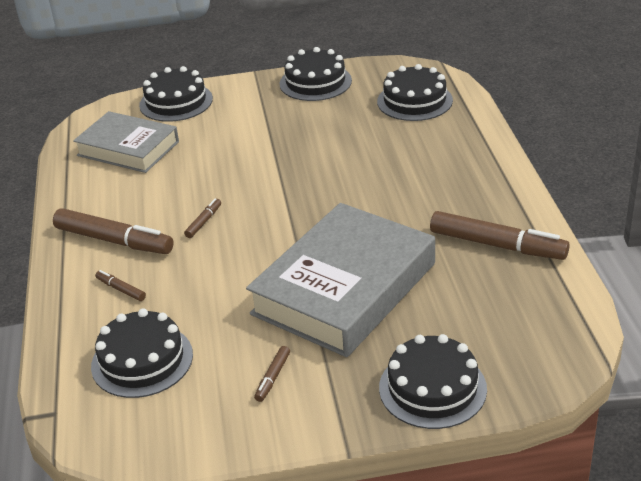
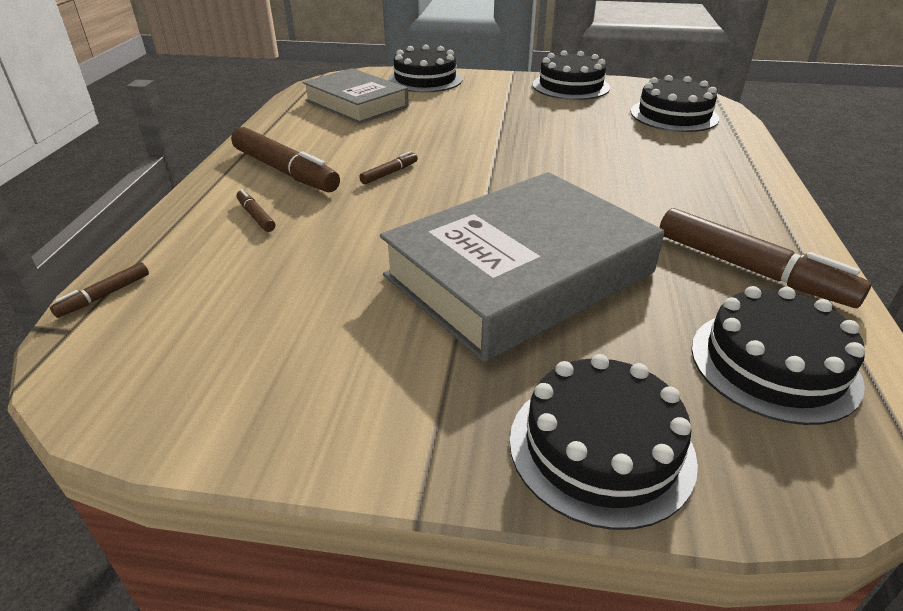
camera: 15 degrees right, 0 degrees up
(142, 360) = (219, 296): black cake -> black cake (774, 364)
(272, 377) = (366, 362): brown marker -> brown marker (104, 295)

